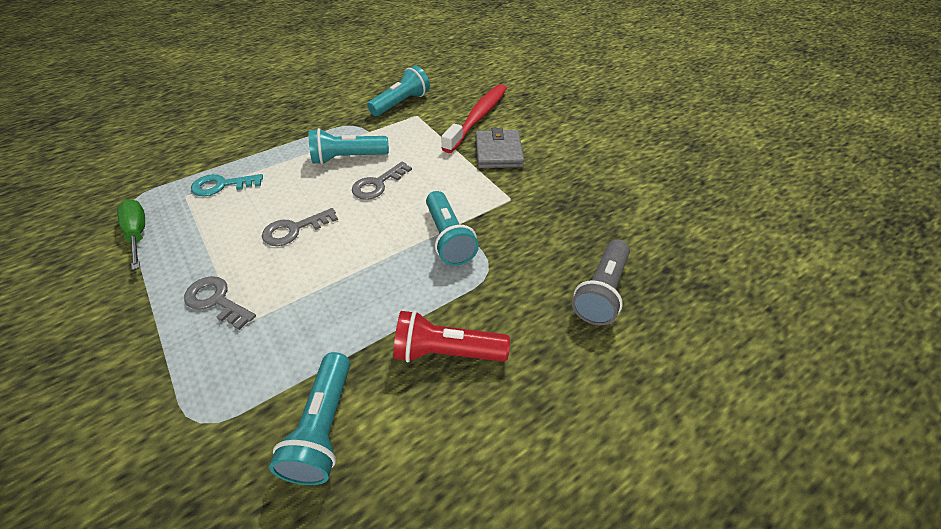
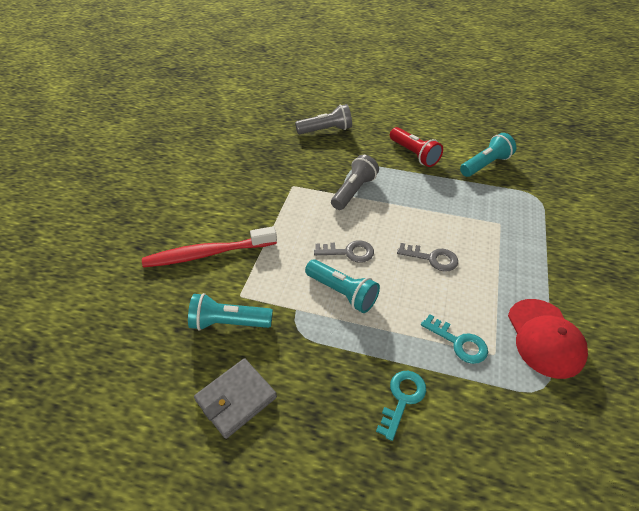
camera: 130 degrees left, 0 degrees up
(138, 234) = (545, 338): green screwdriver -> red cap
(216, 300) = (506, 245): grey key -> none
(244, 138) = (402, 398): none -> turquoise key
(448, 238) = (354, 191): turquoise flashlight -> grey flashlight
(498, 152) = (247, 216): grey wallet -> grey wallet (236, 399)

